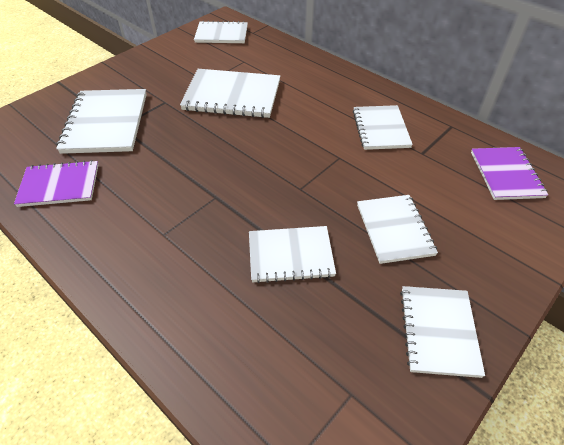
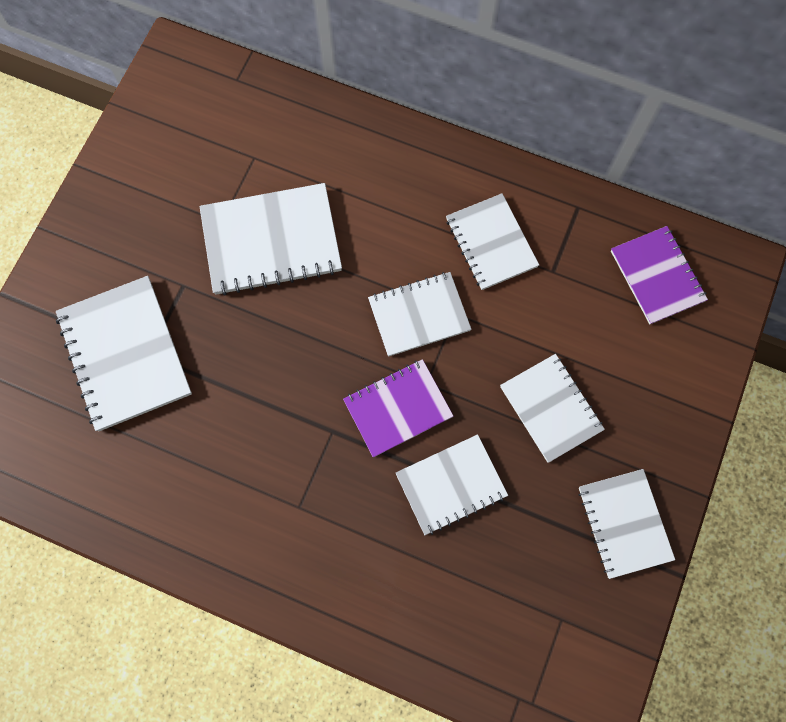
camera: 20 degrees left, 25 degrees up
(59, 185) = (133, 481): purple notebook -> purple notebook (398, 408)
(221, 34) = (190, 100): white notebook -> white notebook (419, 315)

